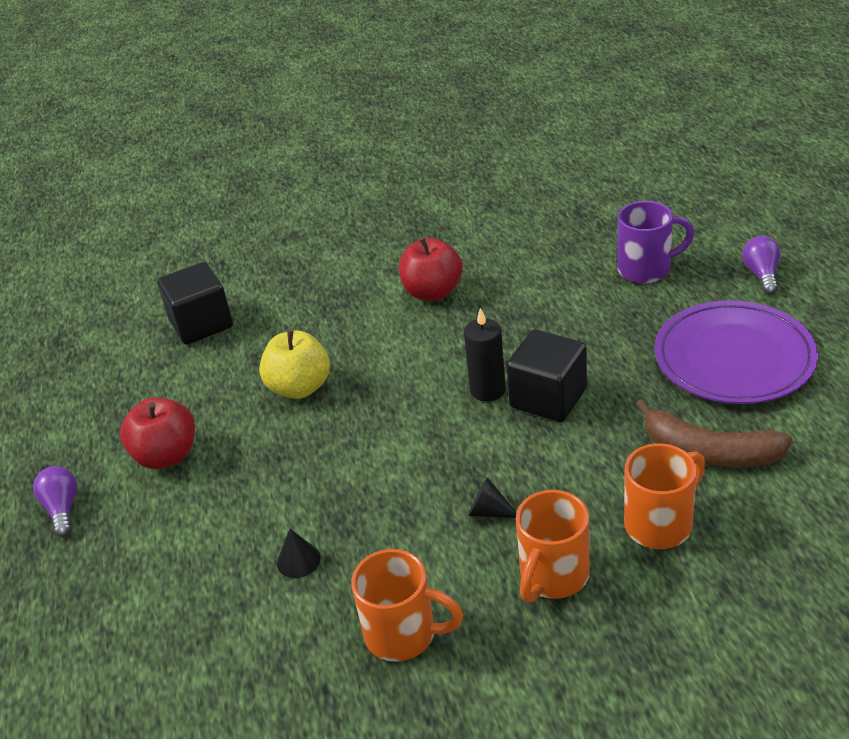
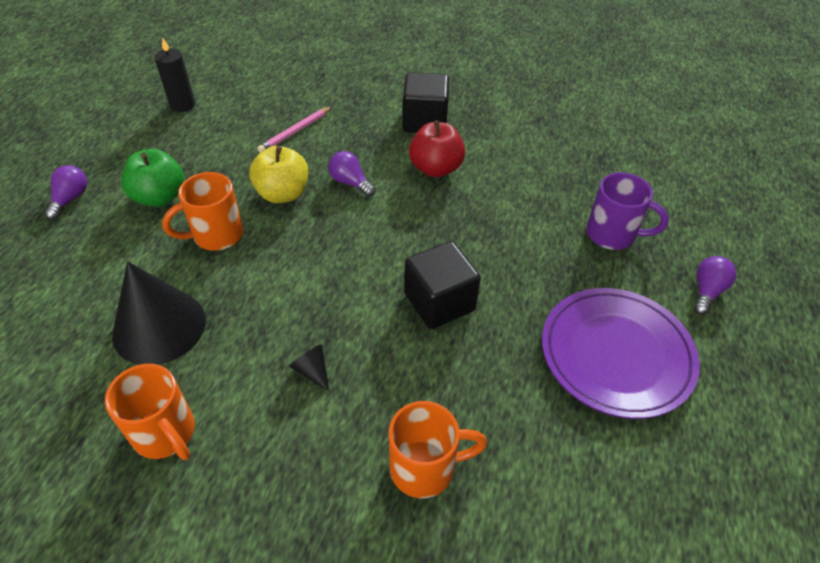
camera: 25 degrees right, 10 degrees up
(166, 456) = (160, 197): red apple -> green apple
(201, 324) = (268, 112): black cube -> black cube (425, 121)
(251, 327) = (295, 132): none -> pink pencil
(298, 560) = (159, 327): black cone -> black cone, size x2.46
(360, 344) = (350, 182): none -> purple light bulb
(487, 390) = (402, 269): black candle -> black candle (183, 105)
(553, 576) = (306, 458): orange mug -> orange mug (216, 235)
(709, 452) = (521, 428): brown banana -> none

